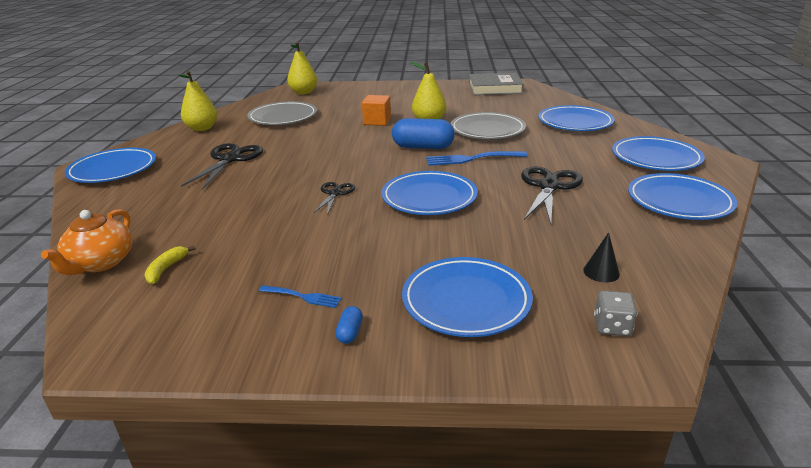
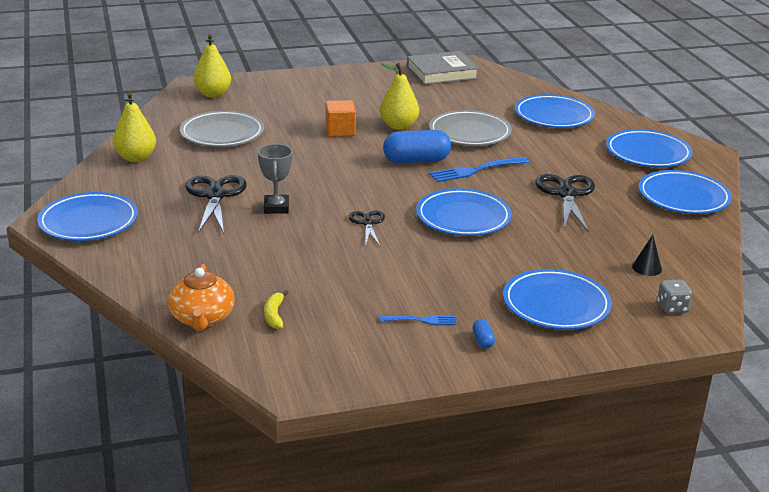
camera: 20 degrees left, 0 degrees up
(269, 173) = (276, 207): none -> grey trophy

